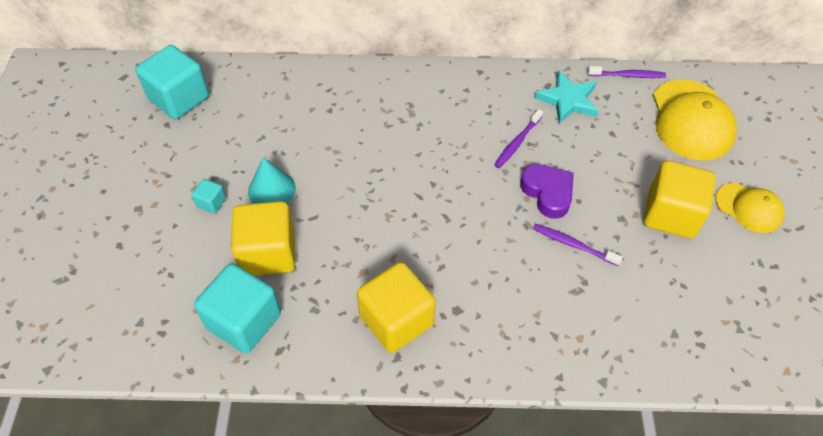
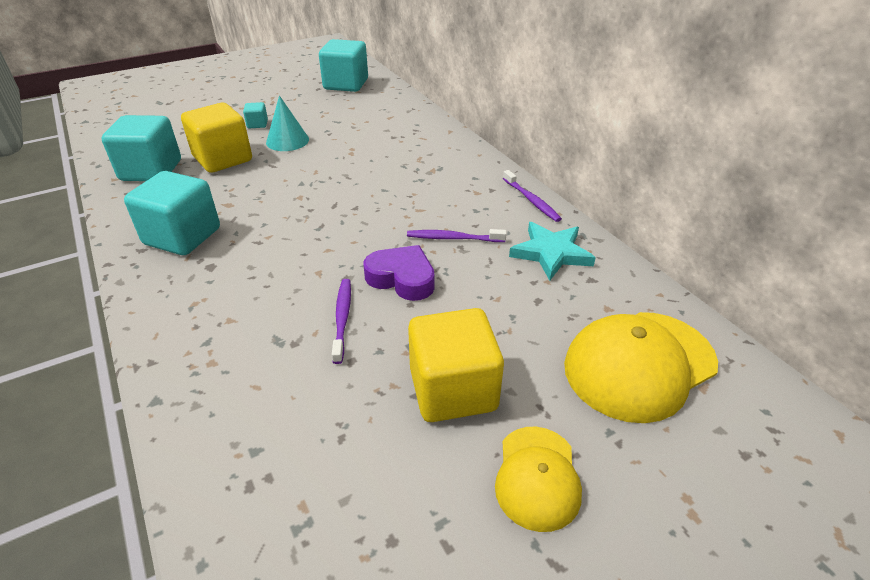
camera: 60 degrees right, 15 degrees down
(396, 320) = (182, 236): yellow cube -> turquoise cube
(547, 193) = (402, 278): purple heart -> purple heart turned 90 degrees counterclockwise
(627, 75) = (646, 286): purple toothbrush -> purple toothbrush (531, 200)

